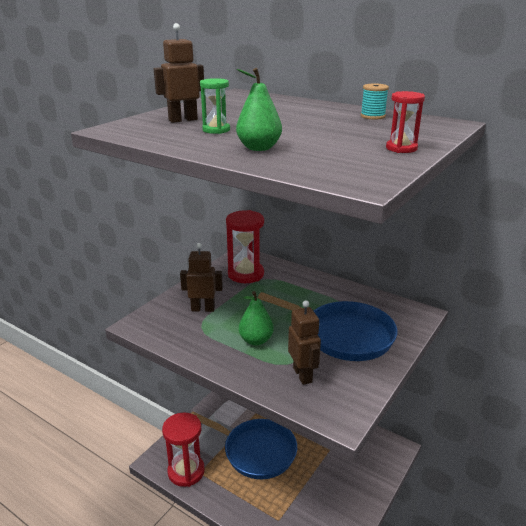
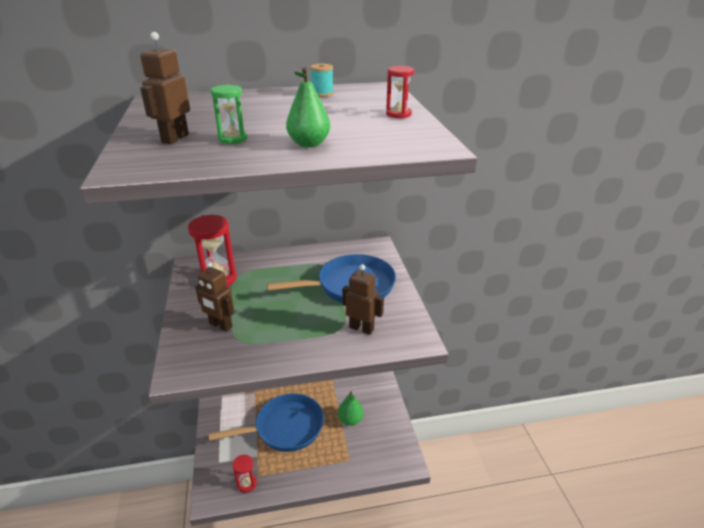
camera: 45 degrees left, 5 degrees up
(186, 471) = (246, 483): red hourglass -> red hourglass, size x0.54
(203, 309) = (220, 325): brown robot -> brown robot turned 105 degrees counterclockwise
(256, 340) = (297, 324): green pear -> green pear (350, 420)

